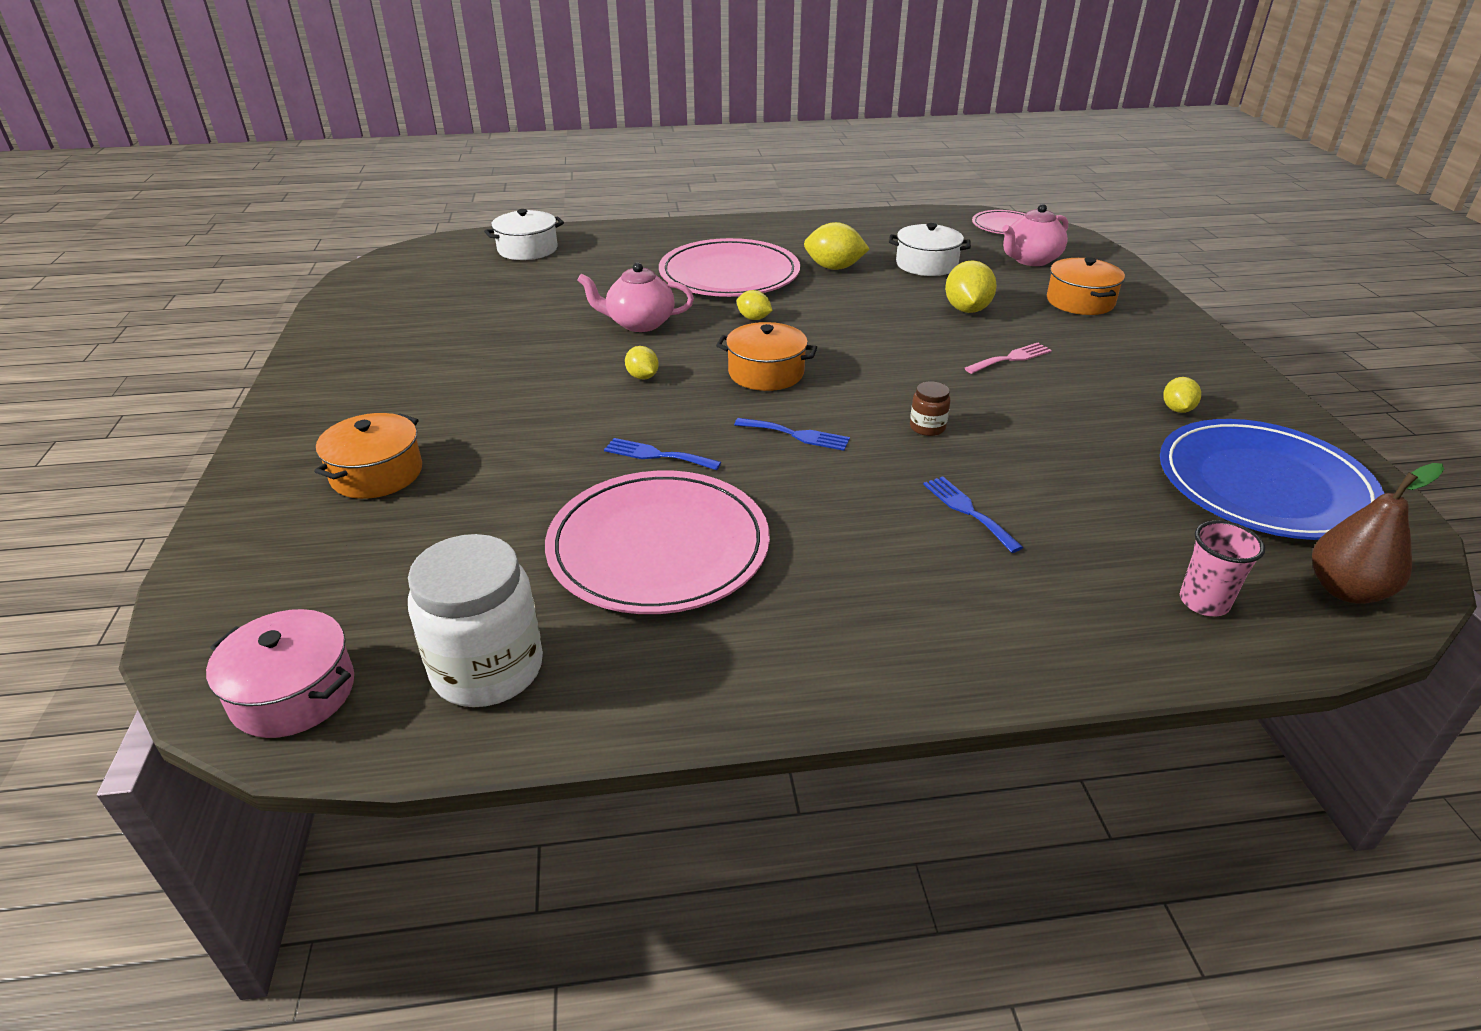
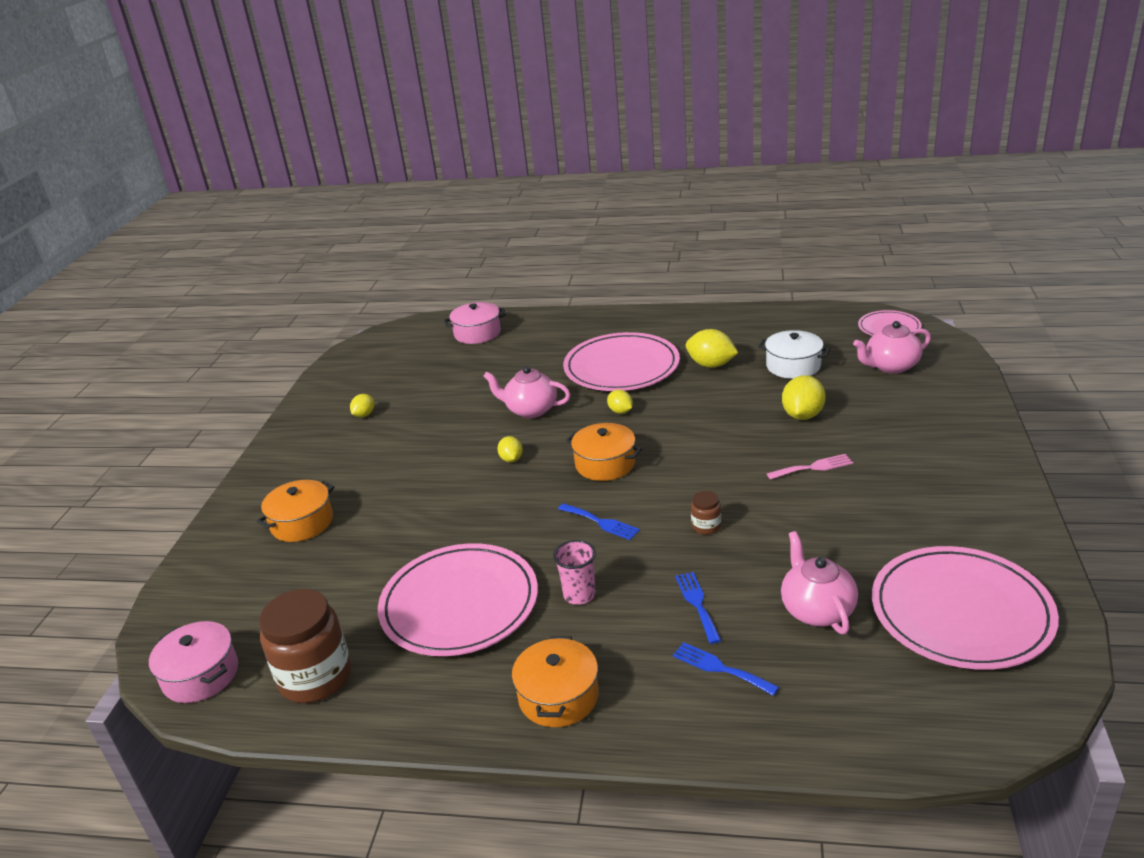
camera: 20 degrees right, 5 degrees down
(487, 669) = (315, 677): white jar -> brown jar
(527, 249) = (477, 333): white pot -> pink pot
(657, 455) = (491, 528): blue fork -> blue fork (720, 668)
(1080, 301) = (910, 414): orange pot -> orange pot (558, 696)
(1110, 501) = (817, 610): none -> pink teapot
(1177, 409) = (930, 531): yellow lemon -> yellow lemon (364, 415)
(1204, 602) = (839, 706): pink cup -> pink cup (579, 595)
(1263, 485) = (961, 612): blue plate -> pink plate
(1345, 590) = (967, 715): brown pear -> none

